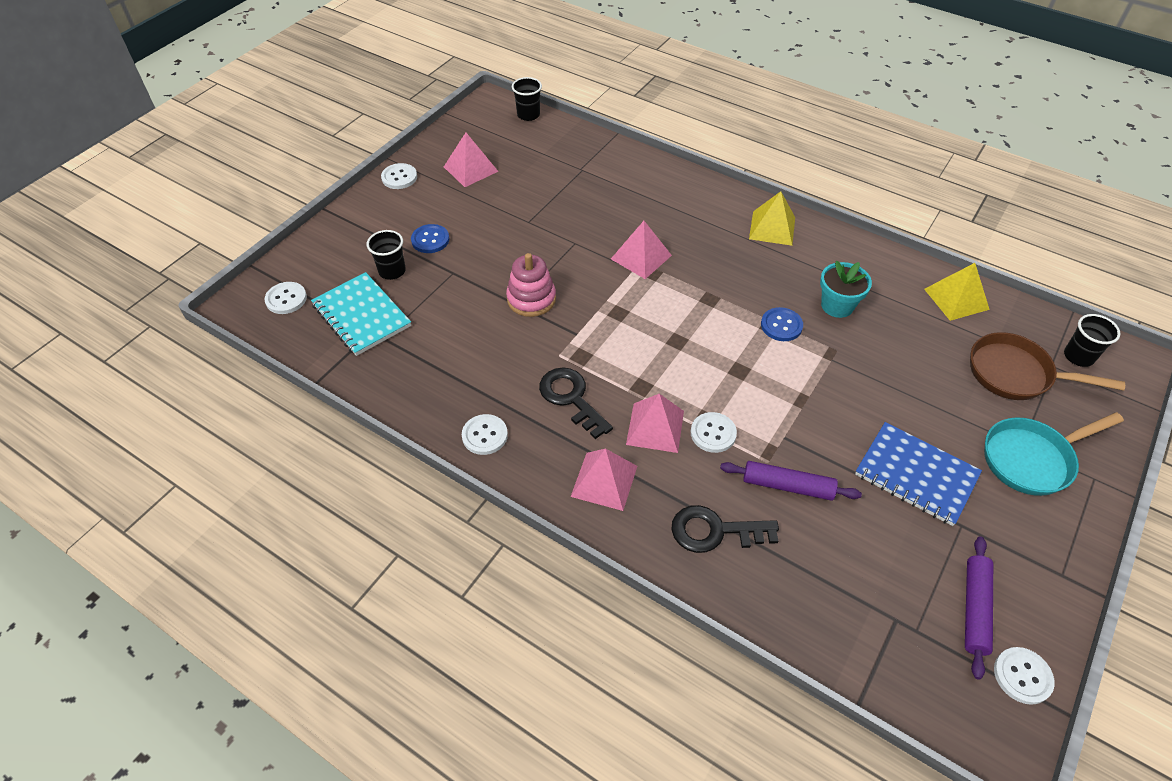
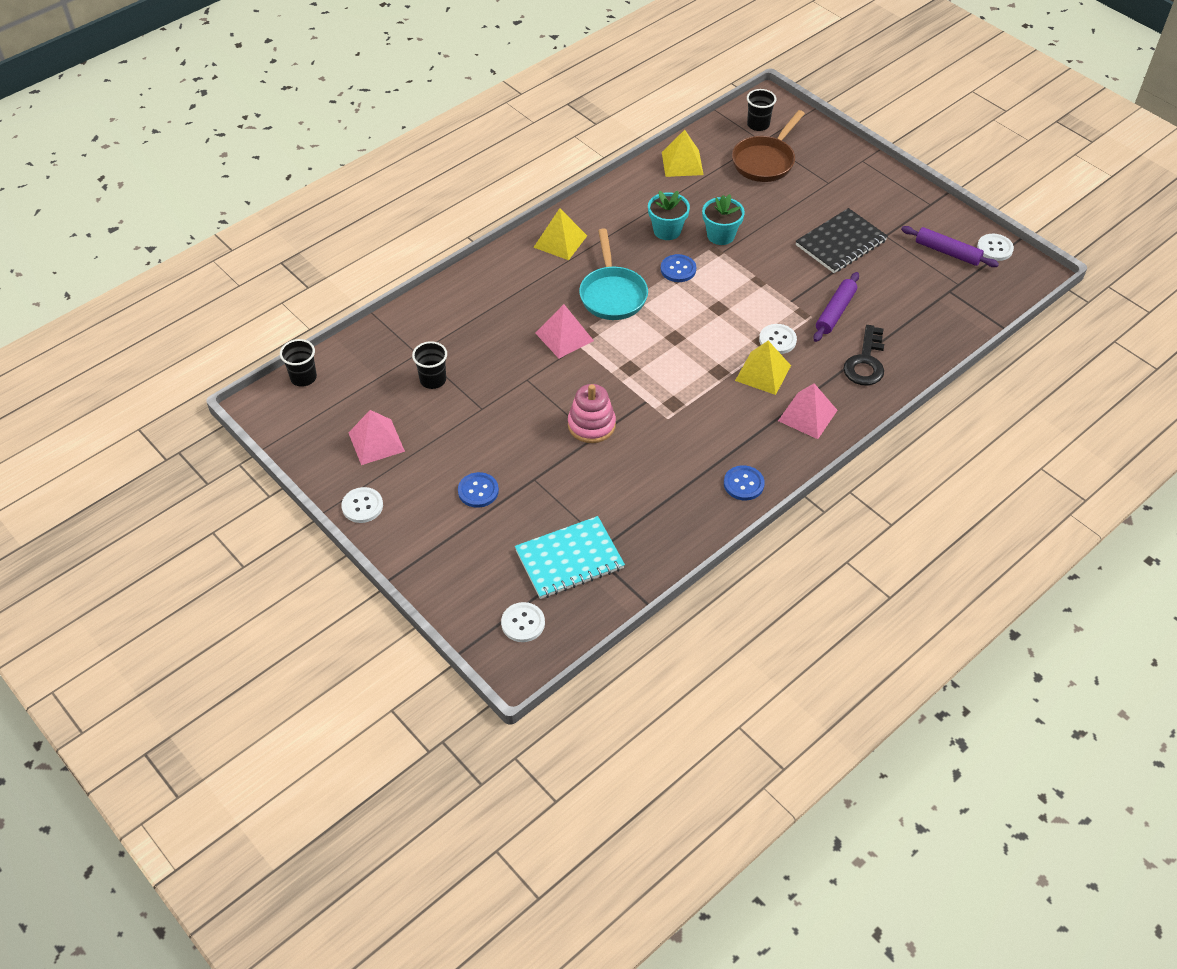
camera: 75 degrees left, 0 degrees up
(392, 271) = (513, 528): black cup -> black cup (433, 380)
(485, 435) = (743, 484): white button -> blue button
(571, 398) = (719, 419): black key -> none
(655, 427) = (763, 373): pink pyramid -> yellow pyramid
(857, 353) = (720, 235): none -> turquoise flower pot
(916, 475) = (841, 243): blue notebook -> black notebook
(1032, 459) = (840, 182): turquoise pan -> turquoise pan (612, 294)

